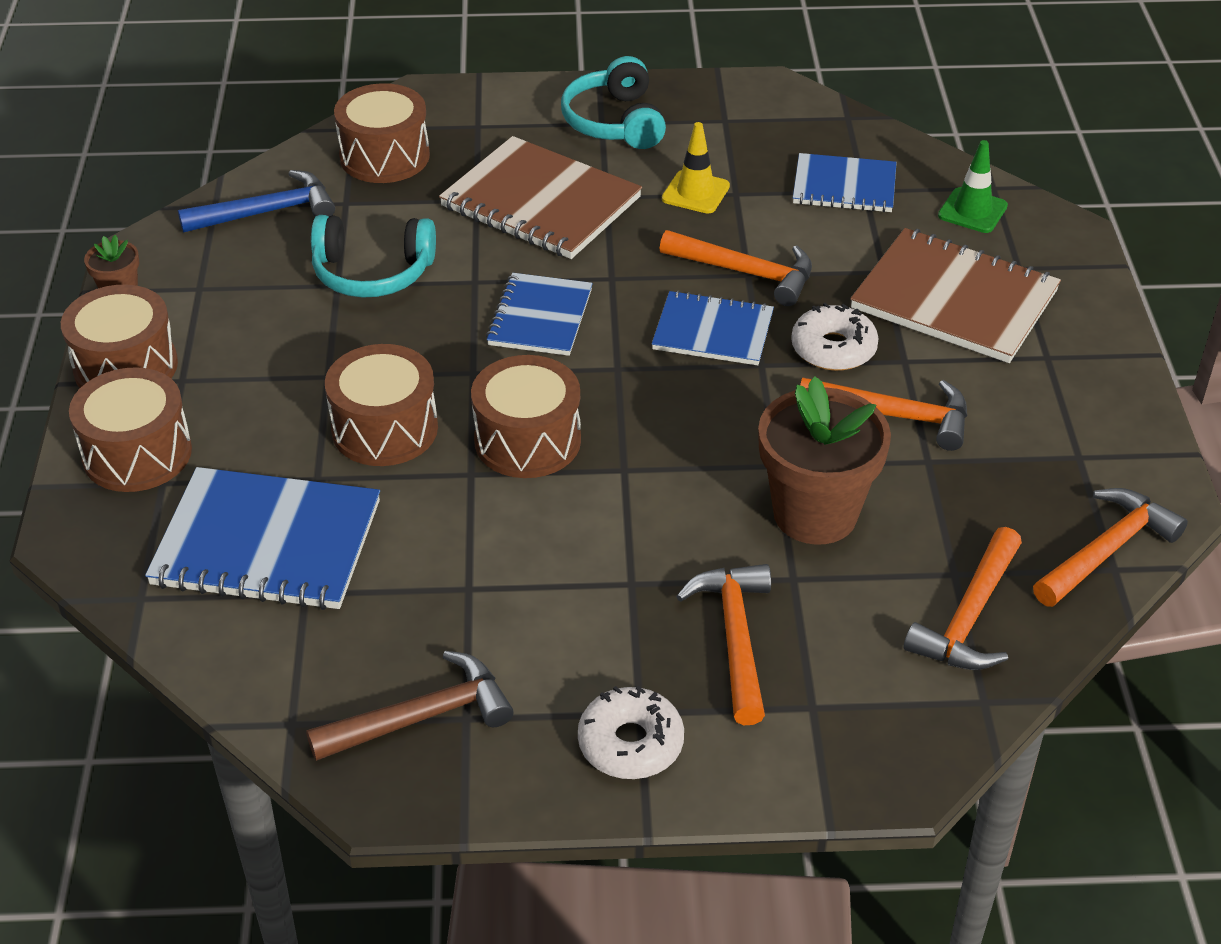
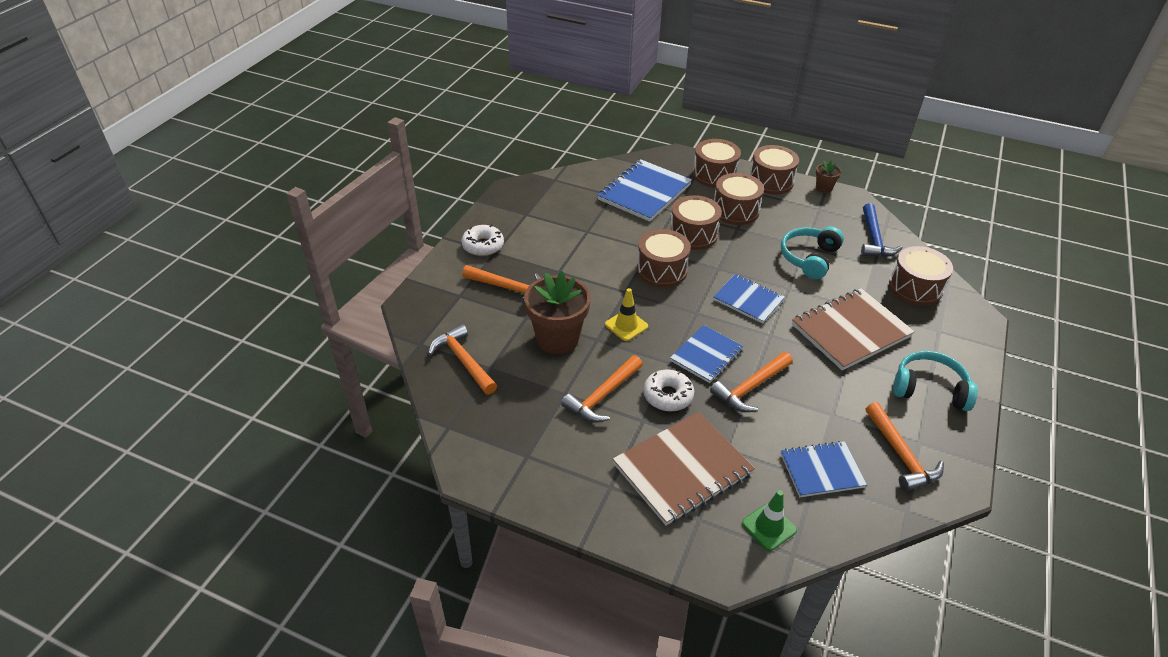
camera: 115 degrees right, 0 degrees up
(266, 391) = (735, 210): none -> brown drum
(422, 717) = (534, 205): brown hammer -> none
(695, 192) = (839, 397): yellow traffic cone -> yellow traffic cone (626, 325)
(844, 186) = (821, 470): blue notebook -> blue notebook turned 45 degrees clockwise
(1106, 550) = (461, 430): orange hammer -> orange hammer (901, 455)

